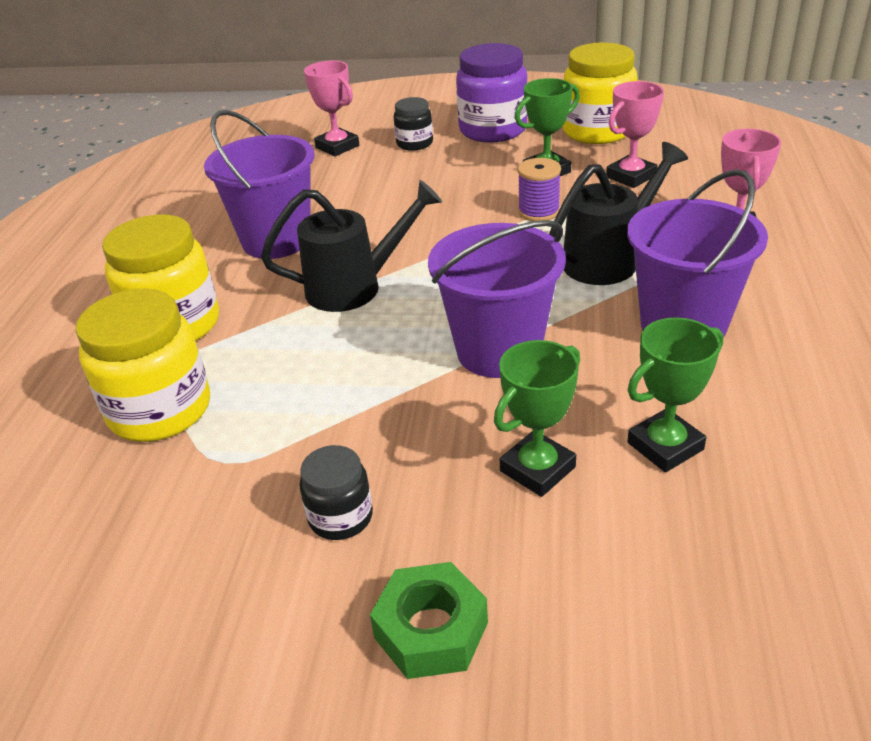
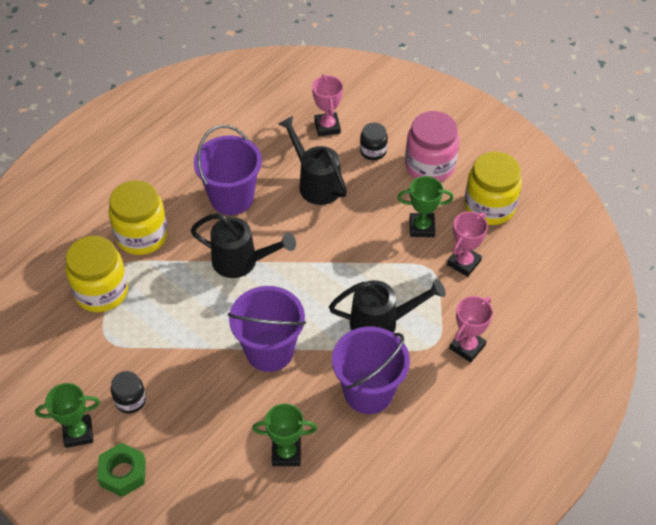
camera: 30 degrees right, 15 degrees up
(376, 189) = (316, 183): none -> black watering can
(493, 130) = (430, 166): purple jar -> pink jar
(537, 469) = (224, 429): green trophy -> green trophy (78, 433)
(538, 211) = (383, 261): purple spool -> none
(631, 176) = (464, 263): pink trophy -> pink trophy turned 45 degrees counterclockwise

